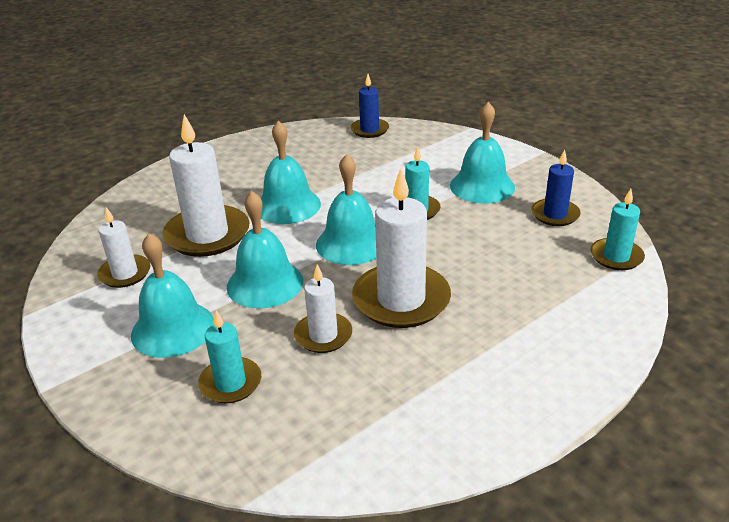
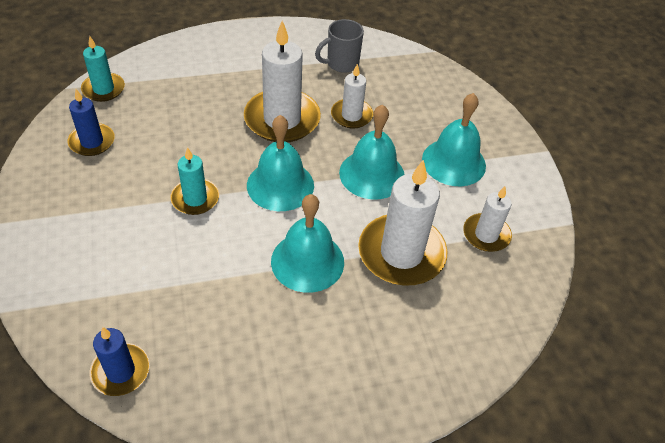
camera: 160 degrees left, 15 degrees up
(230, 383) = (424, 108): turquoise candle -> none
(385, 405) = (341, 64): none -> grey mug
(482, 186) = (108, 202): turquoise bell -> none

